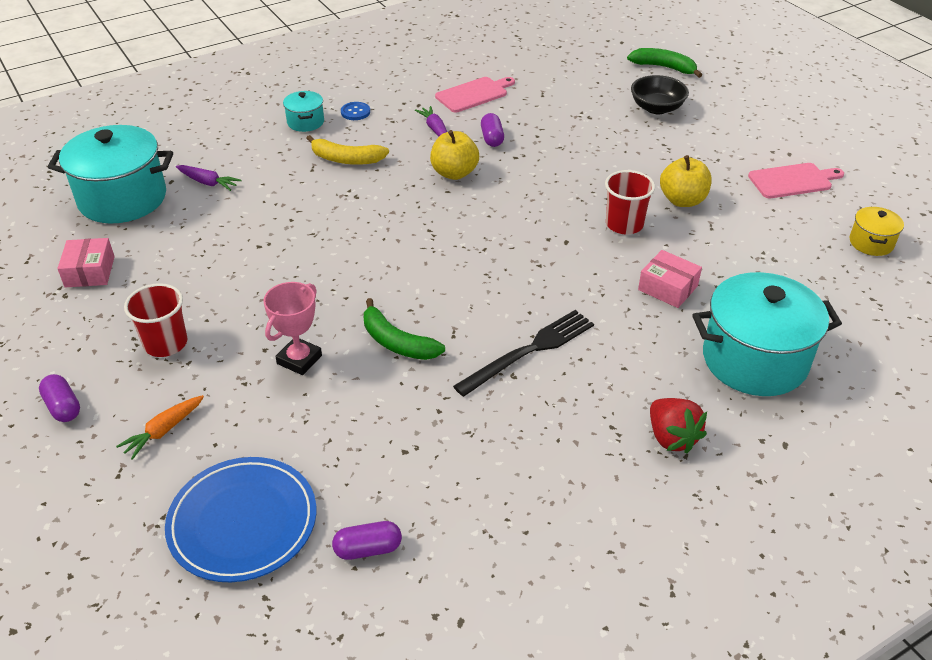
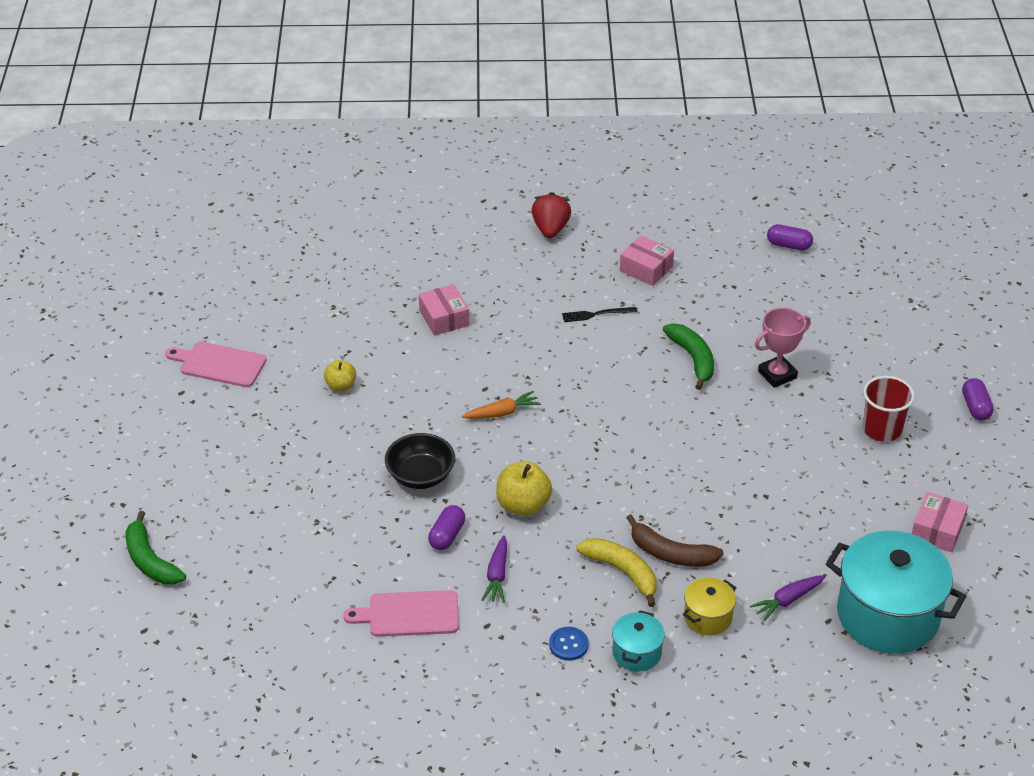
camera: 150 degrees left, 0 degrees up
(163, 431) = (901, 361): orange carrot -> orange carrot (502, 413)
(208, 183) = (787, 600): purple carrot -> purple carrot turned 90 degrees counterclockwise
(243, 522) = (862, 286): blue plate -> none
(317, 181) = (670, 553): none -> brown banana
(521, 430) = (646, 269): none -> pink box
(529, 351) = (596, 314): black fork -> black fork, size x0.53
(624, 224) = (418, 384): red cup -> none
(656, 108) = (233, 502): black bowl -> black bowl (420, 475)
(682, 200) = (341, 386): yellow apple -> yellow apple, size x0.62
(754, 360) = (442, 248): turquoise pot -> none
(871, 243) = (240, 288): yellow pot -> yellow pot (708, 617)

